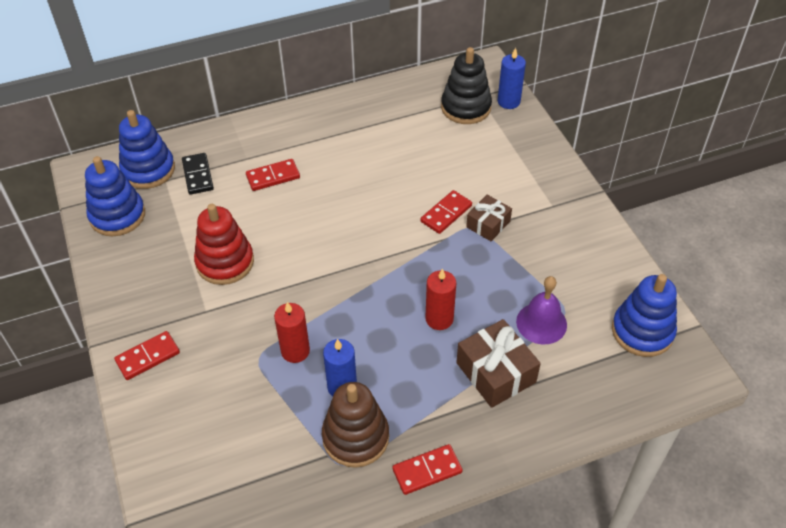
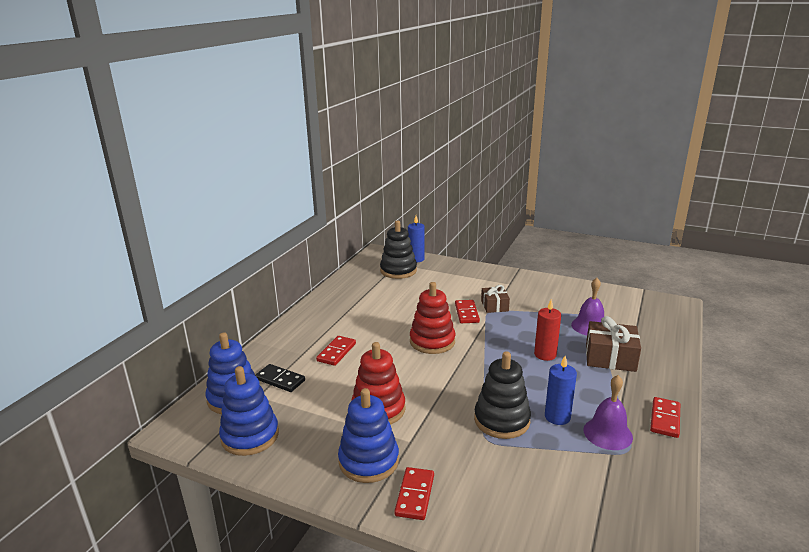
camera: 45 degrees left, 25 degrees down
(295, 351) = (501, 420): red candle -> black stacking toy
(355, 437) = (607, 433): brown stacking toy -> purple bell
(364, 224) = (432, 341): none -> red stacking toy
(642, 331) = (630, 304): blue stacking toy -> blue stacking toy (368, 461)

